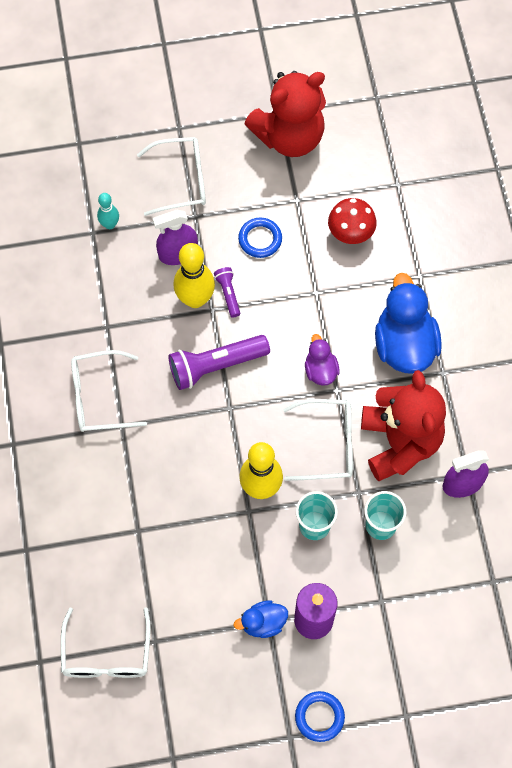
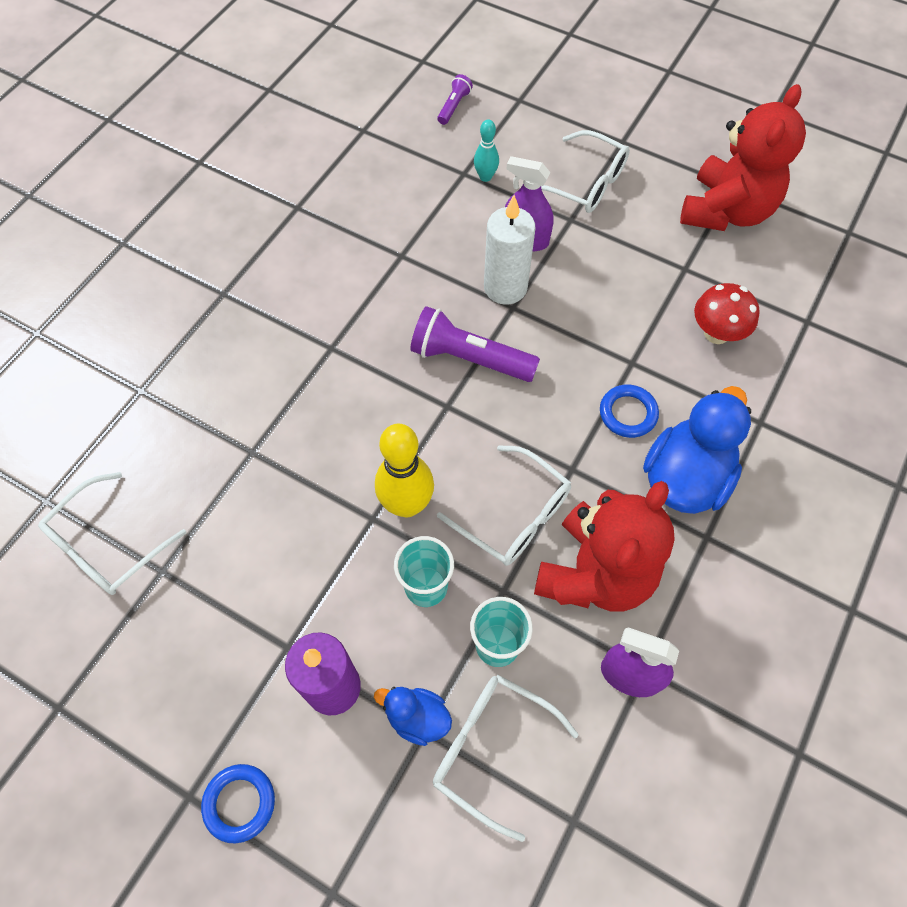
camera: 40 degrees right, 5 degrees down
(100, 397) = (336, 309): white glasses -> white glasses (492, 749)
(195, 299) = (505, 287): yellow bowling pin -> white candle
(228, 294) = (541, 304): purple flashlight -> purple flashlight (454, 106)
(260, 239) = (617, 278): blue ring -> blue ring (628, 413)
(263, 623) = (280, 644): blue duck -> blue duck (417, 718)
(289, 136) = (726, 211): red teddy bear -> red teddy bear turned 75 degrees counterclockwise
(320, 370) = (571, 437): purple duck -> none

